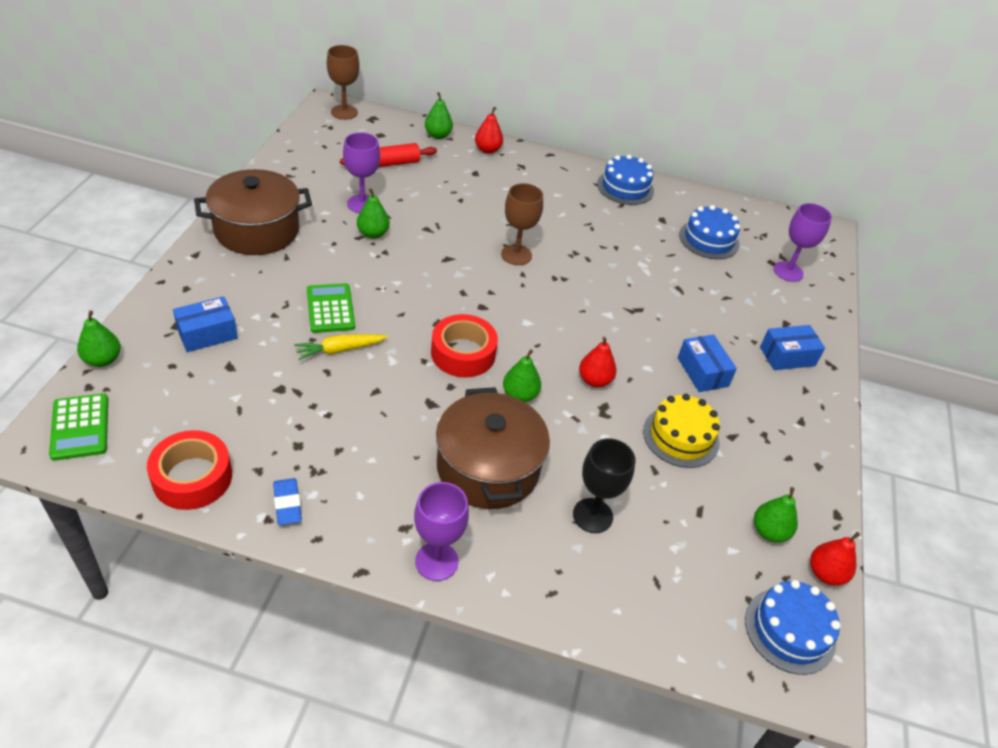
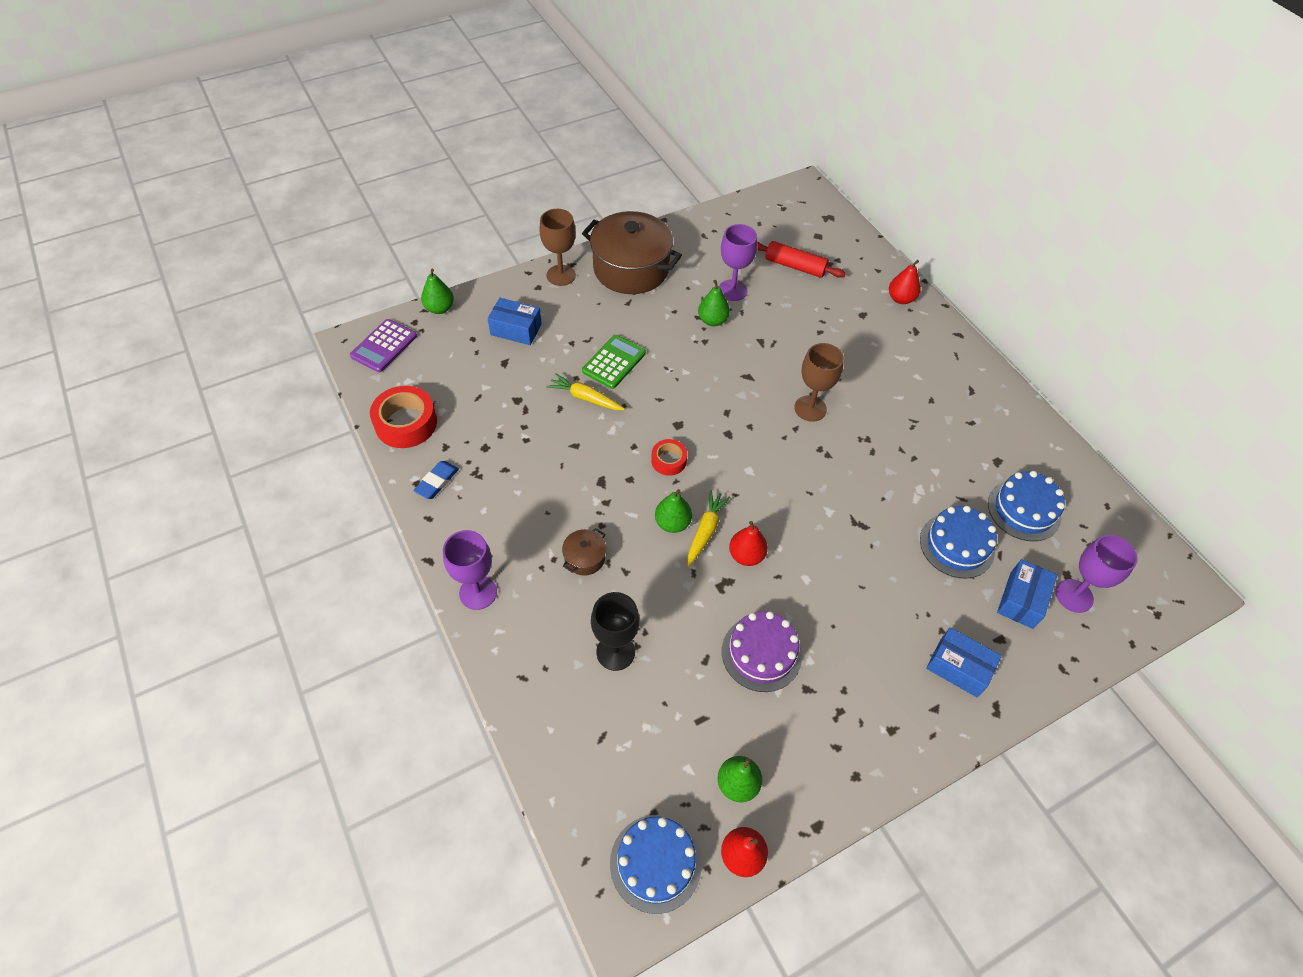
camera: 50 degrees right, 10 degrees up
(80, 427) = (384, 346): green calculator -> purple calculator
(344, 112) = (810, 200): brown goblet -> brown goblet (561, 275)
(438, 135) = (869, 261): green pear -> none
(463, 353) = (668, 461): red tape -> red tape, size x0.57
(488, 468) = (585, 558): brown pot -> brown pot, size x0.43
(548, 384) = (705, 531): none -> yellow carrot
(625, 187) = (998, 408): blue cake -> blue cake (957, 545)
(681, 436) = (761, 653): yellow cake -> purple cake
(702, 372) = (852, 618): blue box -> blue box (1021, 600)

